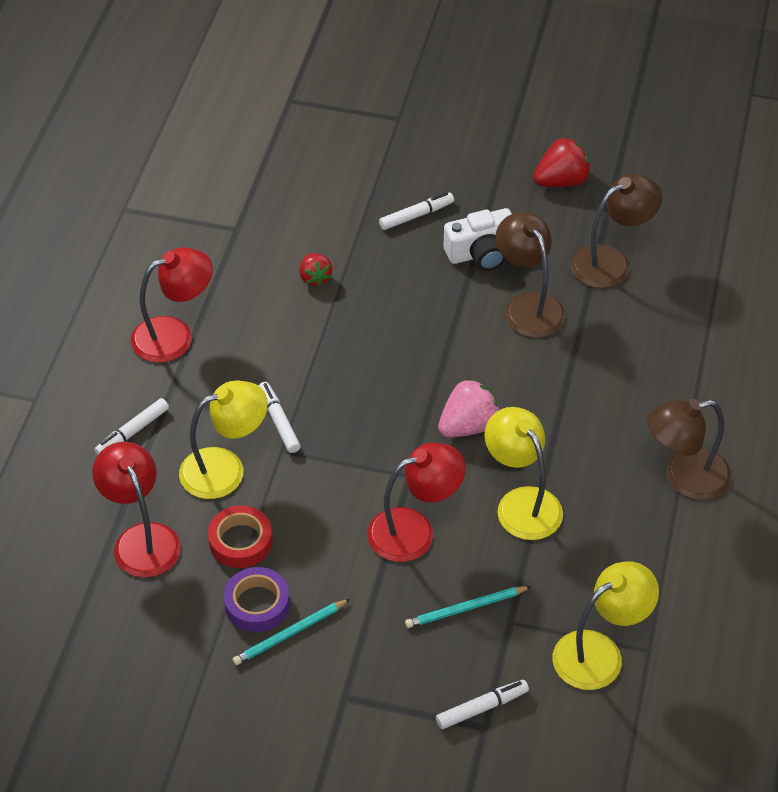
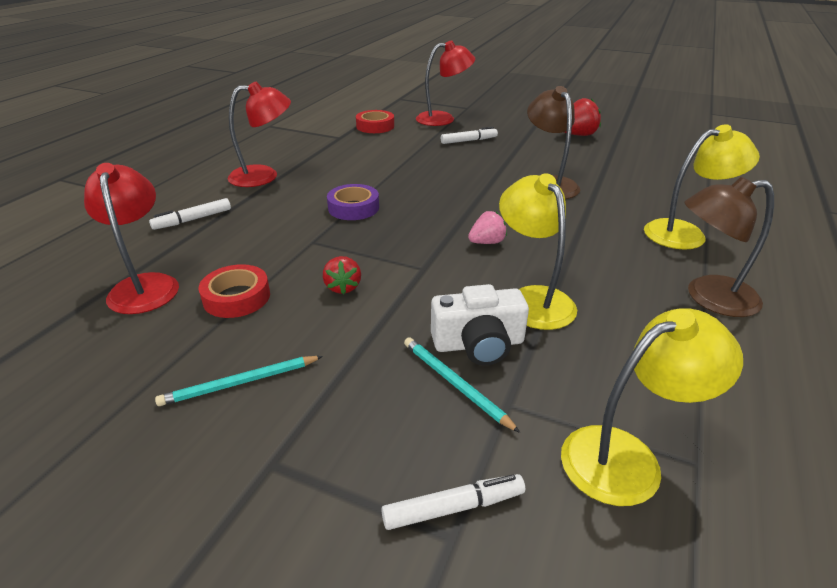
camera: 10 degrees right, 15 degrees down
(225, 468) = (255, 247): yellow lamp -> yellow lamp (685, 233)
(257, 604) = (221, 350): purple tape -> purple tape (353, 208)
(278, 192) = (375, 126): none -> red tape
(279, 421) = (318, 224): white marker -> none
(315, 278) = (384, 159): red strawberry -> red strawberry (343, 287)
(414, 530) = (415, 308): red lamp -> red lamp (443, 119)
(465, 609) = (455, 384): turquoise pencil -> turquoise pencil turned 60 degrees clockwise
(468, 426) = (487, 242): pink strawberry -> pink strawberry, size x0.64
(481, 253) = (514, 158): white camera -> white camera (478, 344)
(611, 262) = (617, 169): brown lamp -> none

